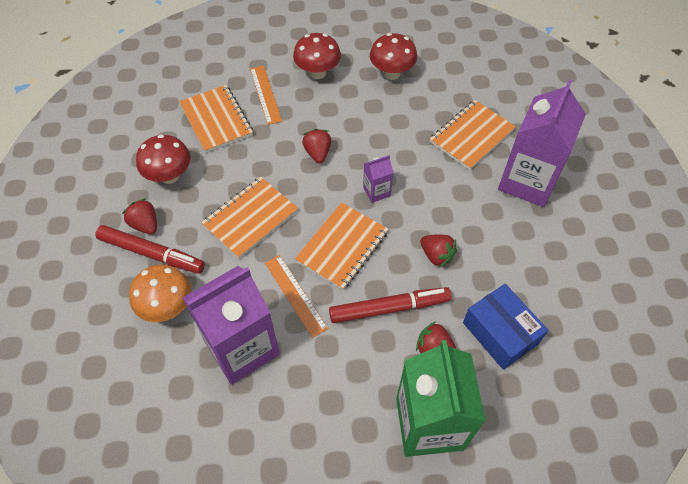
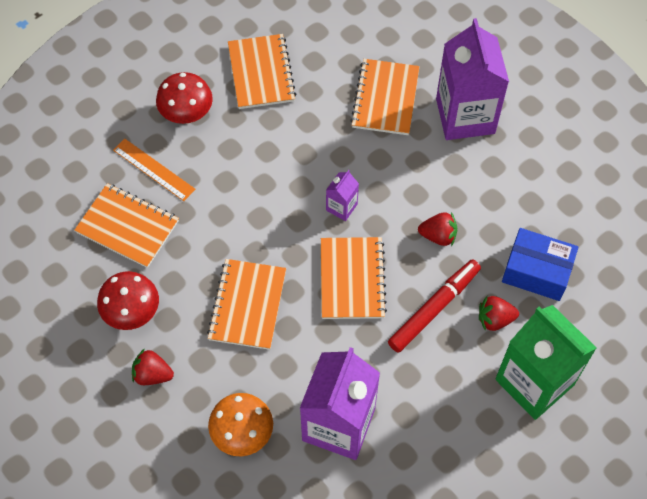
camera: 35 degrees left, 5 degrees up
(152, 253) = (184, 397): red marker -> none
(295, 295) = (346, 349): orange ruler -> none
(317, 153) = (257, 201): red strawberry -> none
(391, 73) = (261, 73): red mushroom -> orange notebook

